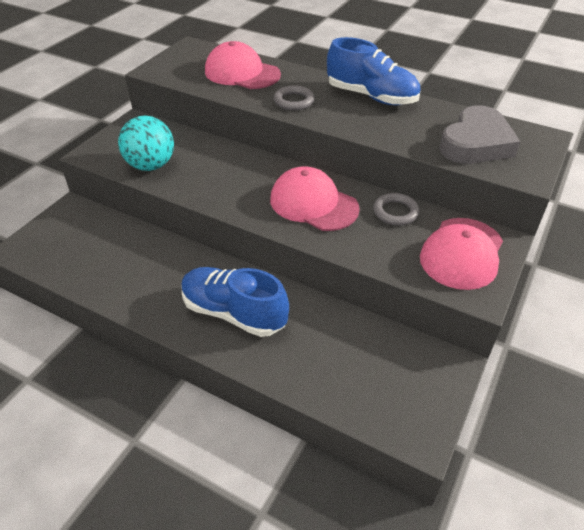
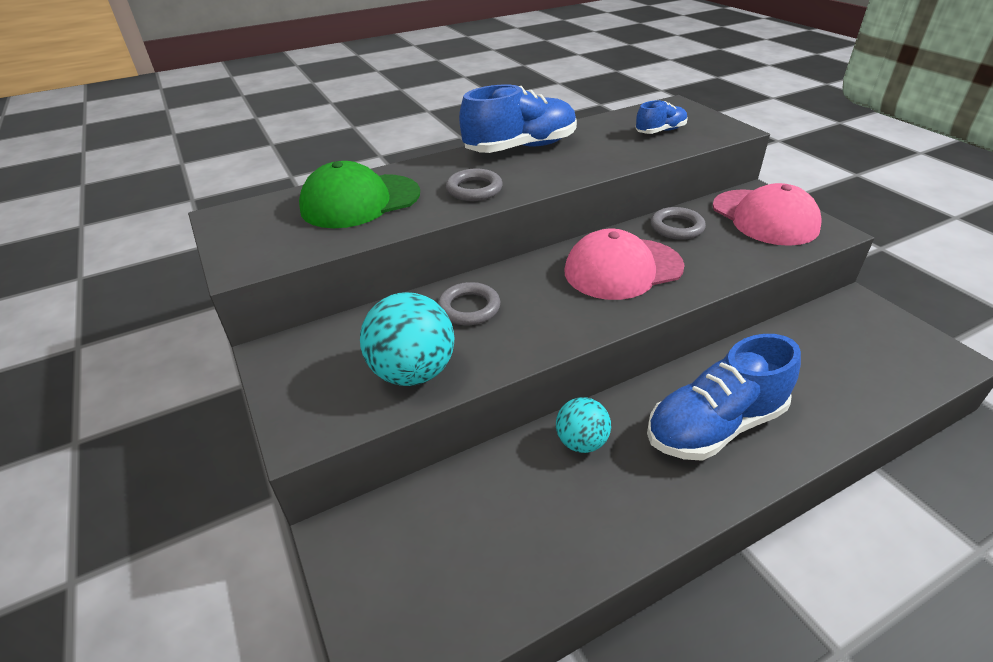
camera: 55 degrees left, 5 degrees down
(180, 261) = (581, 442): none -> turquoise ball
(219, 161) = (469, 308): none -> grey ring
(242, 73) = (360, 201): pink cap -> green cap
(476, 143) = (660, 131): grey heart -> blue shoe

